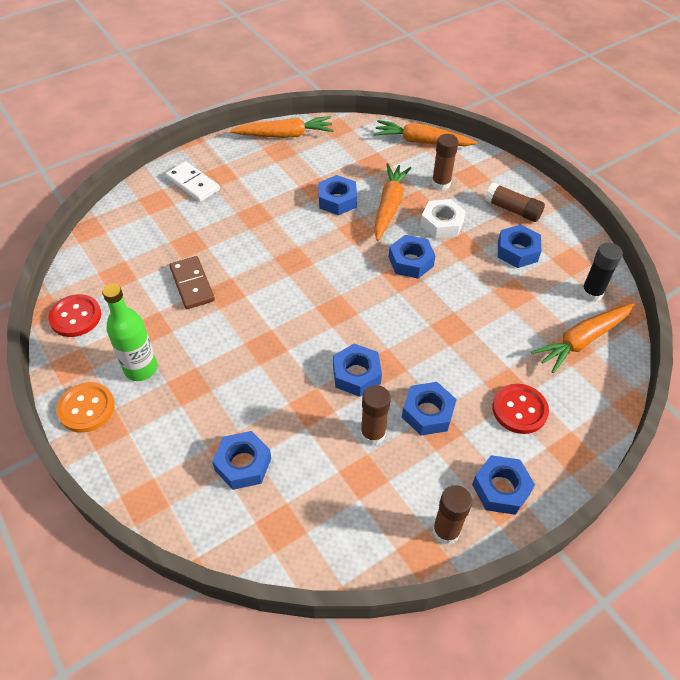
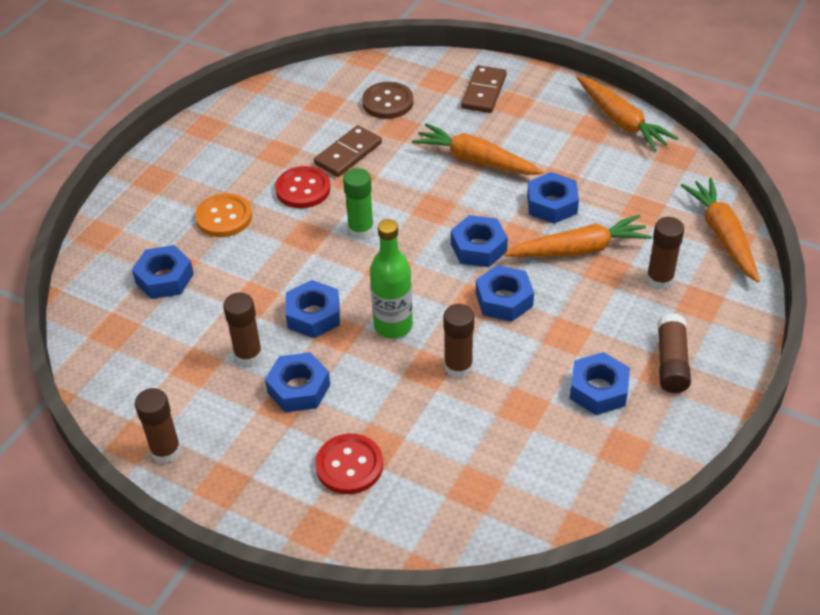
camera: 65 degrees right, 5 degrees down
(75, 317) = (259, 103): red button -> red button (303, 189)
(86, 408) = (168, 158): orange button -> orange button (224, 217)
(141, 369) = (228, 168): green bottle -> green bottle (393, 326)
(153, 238) = (387, 102): none -> brown button
(193, 184) = (483, 92): white domino -> brown domino
(284, 310) = (361, 230): none -> green glue stick
(441, 224) = (588, 304): white nut -> none
(459, 311) = (458, 367): none -> brown glue stick
(501, 488) = (237, 480): blue nut -> blue nut (478, 247)
(582, 341) = (492, 496): orange carrot -> orange carrot (475, 160)
(591, 293) = (582, 485): black glue stick -> none

